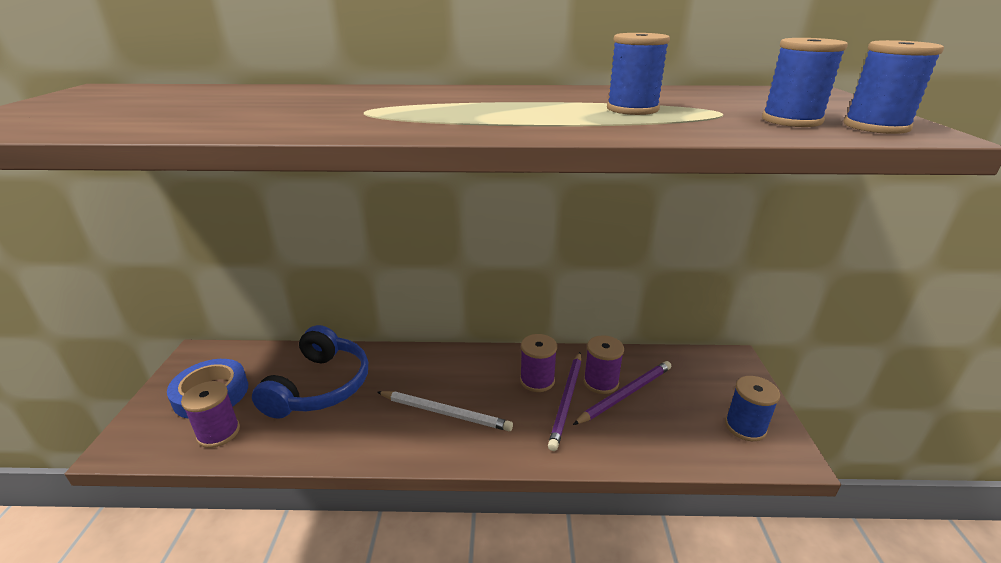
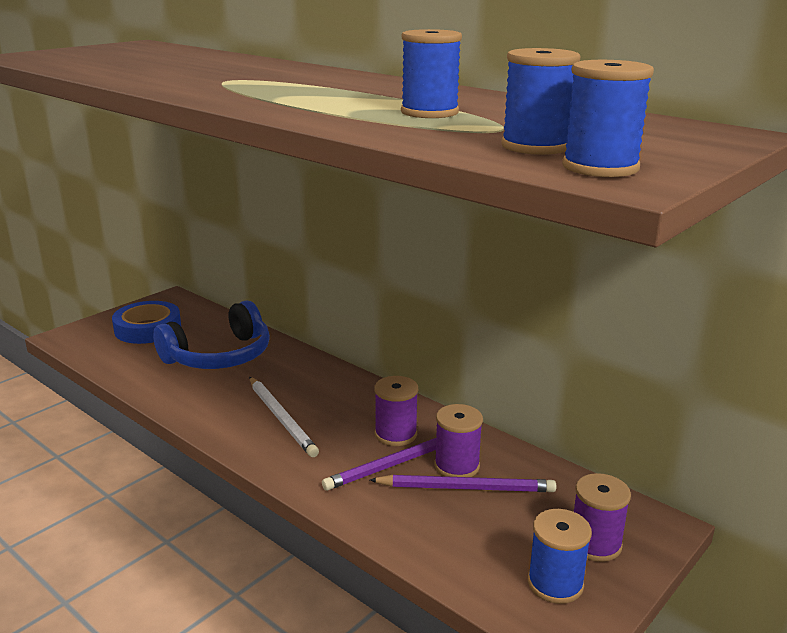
camera: 40 degrees right, 5 degrees down
(218, 433) = (122, 355): purple spool -> purple spool (595, 544)

